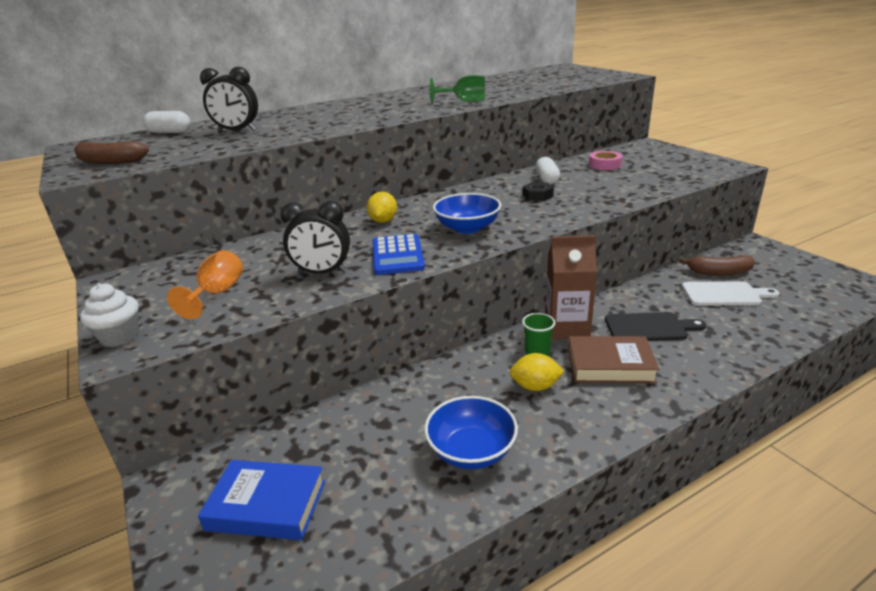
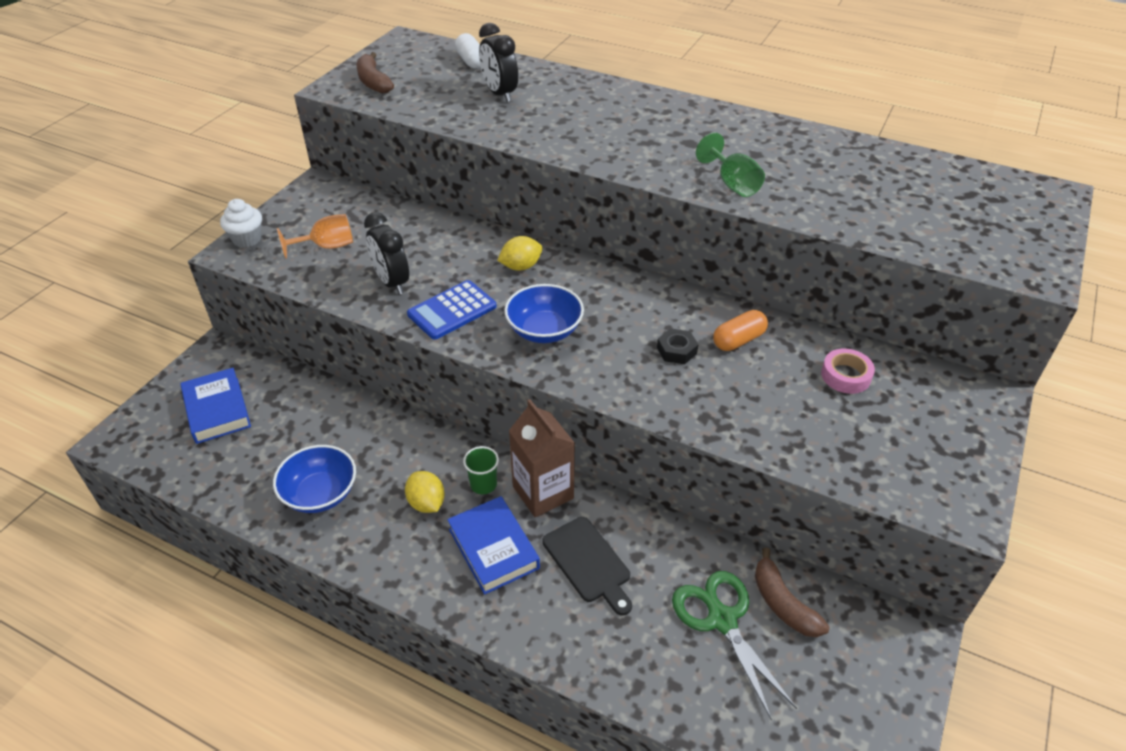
camera: 55 degrees right, 15 degrees up
(547, 180) = (738, 340): white capsule -> orange capsule
(610, 365) = (493, 549): brown book -> blue book
(724, 294) = (722, 620): white cutting board -> green scissors

